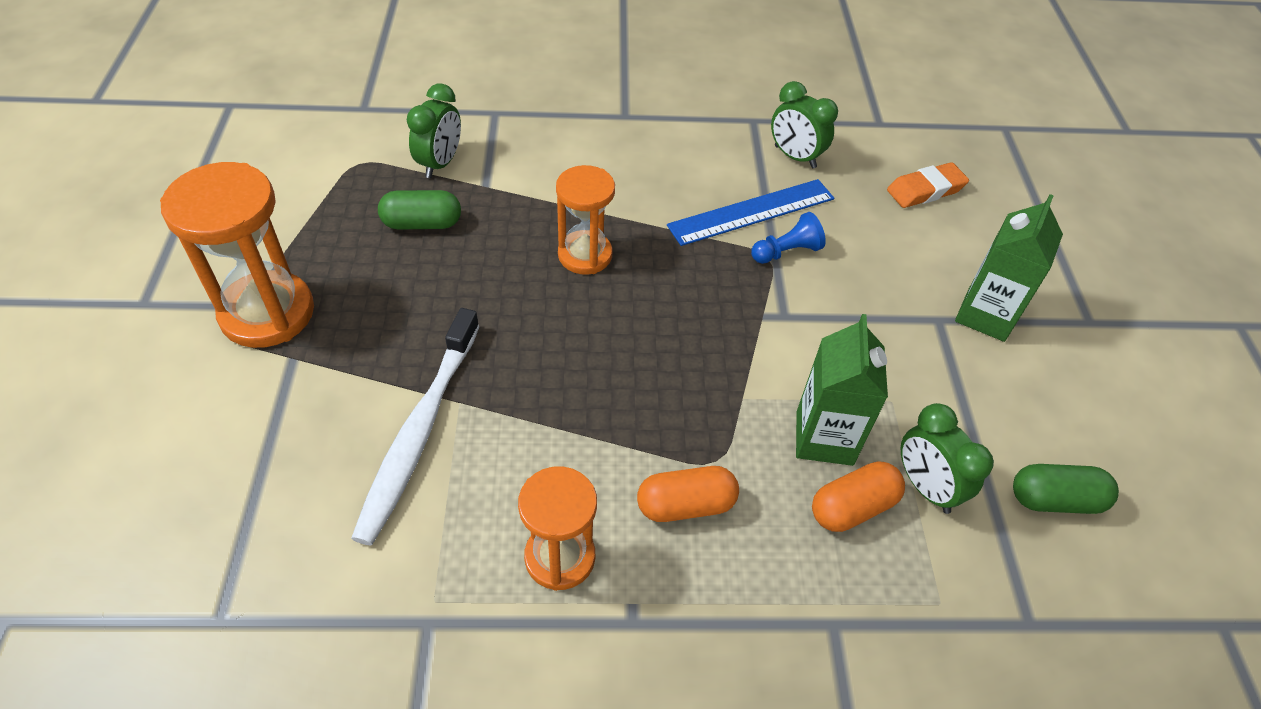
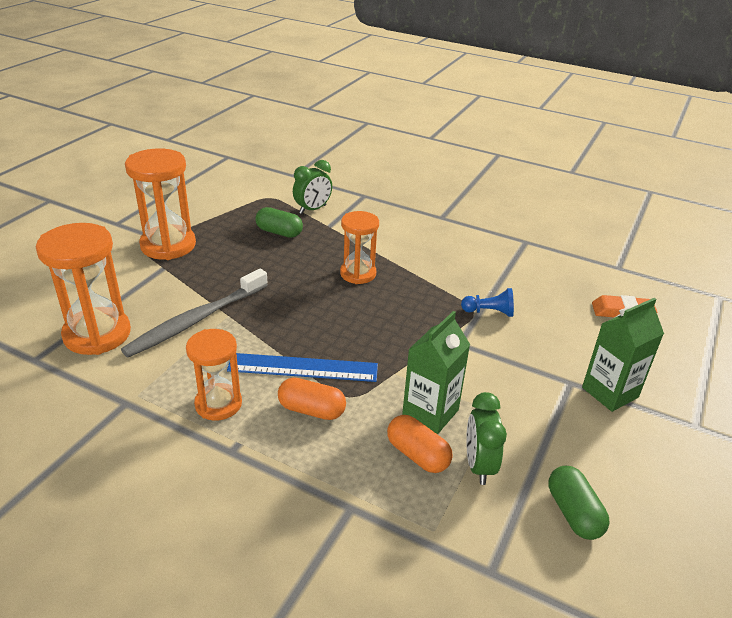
camera: 30 degrees right, 15 degrees down
(285, 526) = (97, 334): none -> orange hourglass
(419, 432) = (195, 320): white toothbrush -> grey toothbrush
(752, 212) = (483, 285): blue ruler -> blue ruler (303, 368)
(795, 157) = (538, 267): green clock -> none
(852, 507) = (417, 455): orange capsule -> orange capsule turned 45 degrees clockwise
(1054, 500) = (573, 513): green capsule -> green capsule turned 45 degrees clockwise

